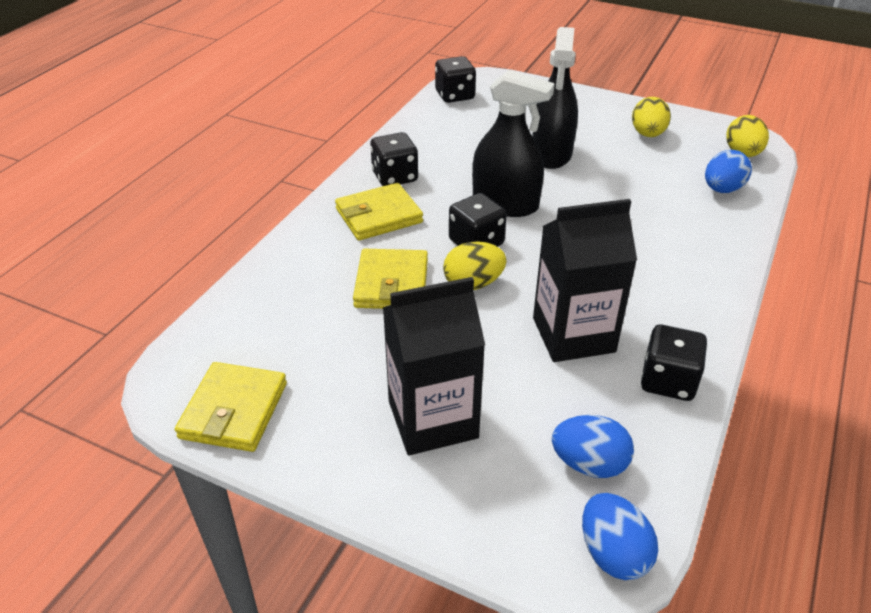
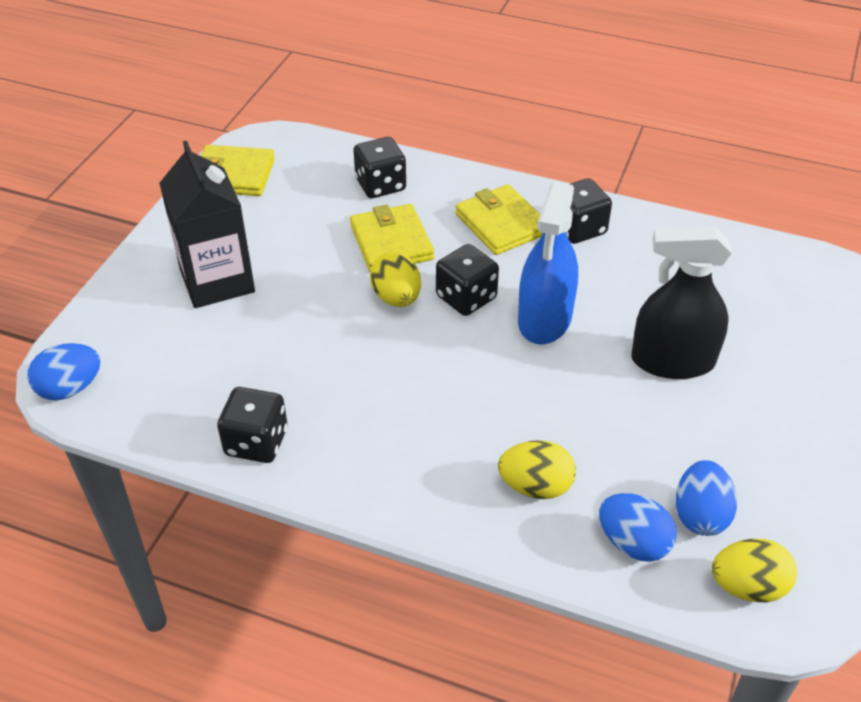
camera: 85 degrees right, 5 degrees up
(391, 284) = (391, 242): yellow wallet -> yellow wallet turned 75 degrees clockwise
(455, 95) = (793, 265): black dice -> black dice (380, 185)
(505, 204) = (544, 319): black spray bottle -> blue spray bottle
(573, 335) = (323, 372): black carton -> none
(589, 464) = (159, 378): blue egg -> blue egg (700, 515)
(647, 134) = (765, 469): yellow egg -> yellow egg (535, 486)

